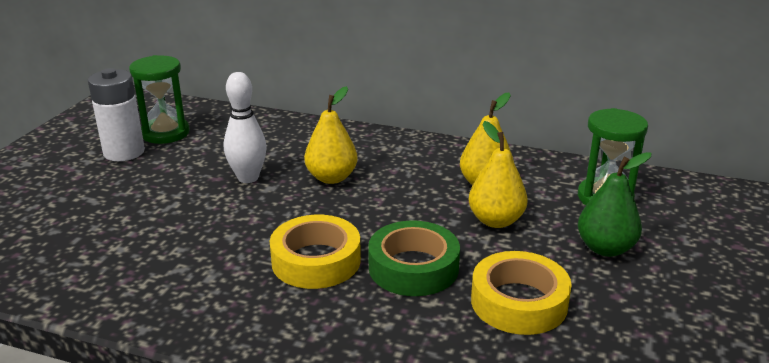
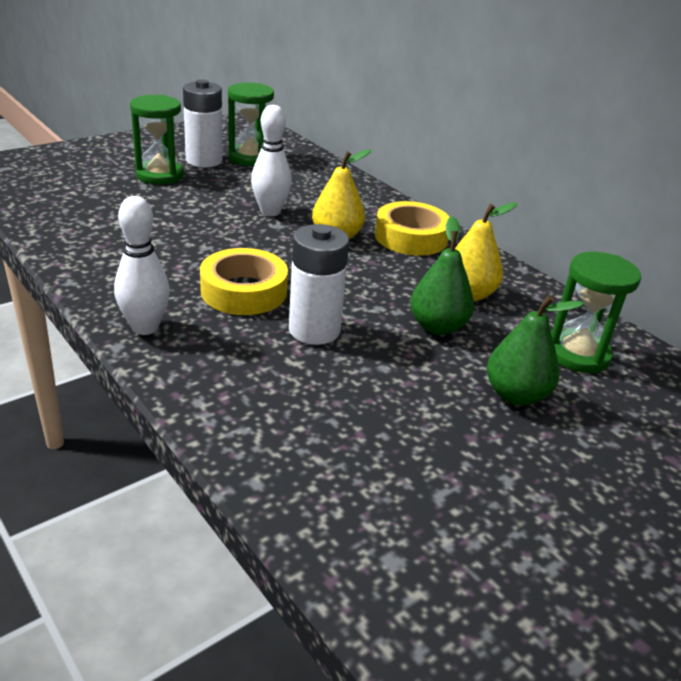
camera: 30 degrees right, 5 degrees up
(97, 183) = (159, 175): none -> green hourglass
(273, 336) = (145, 327): none -> white bowling pin
(413, 267) = (314, 330): green tape -> white battery
(496, 220) = (437, 327): yellow pear -> green pear
(519, 302) = (369, 397): yellow tape -> yellow tape (411, 237)

